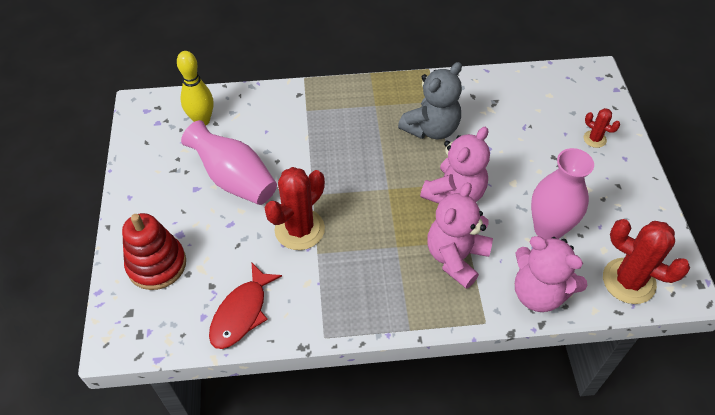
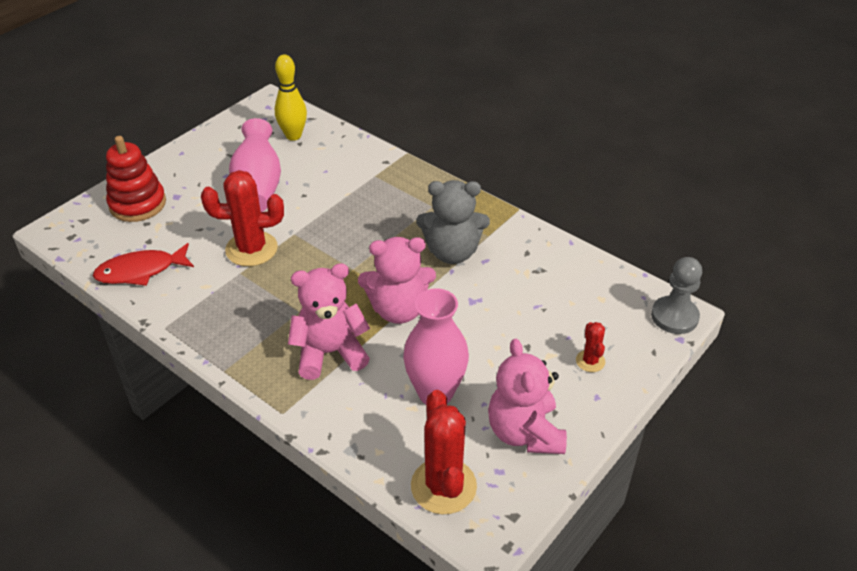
camera: 45 degrees right, 10 degrees down
(538, 293) = (354, 429): pink teddy bear -> pink teddy bear (525, 432)
(597, 77) = (674, 316): none -> grey pawn

